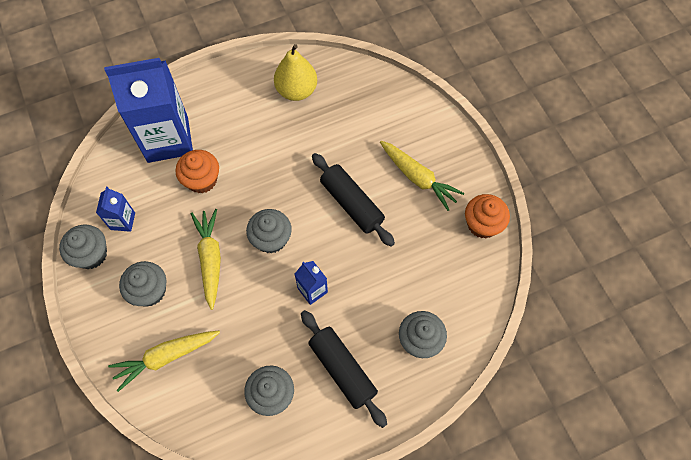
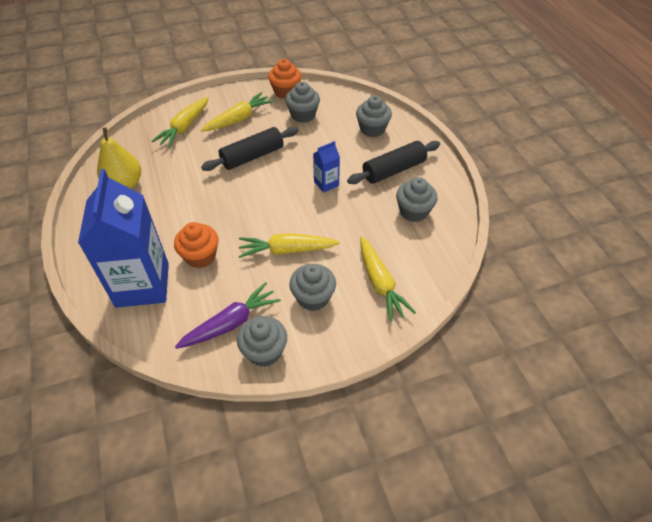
camera: 85 degrees left, 15 degrees down
(123, 221) = (230, 323): blue carton -> purple carrot
(271, 239) = (274, 207): grey cupcake -> grey cupcake (303, 115)
(394, 124) = (184, 127): none -> yellow carrot

